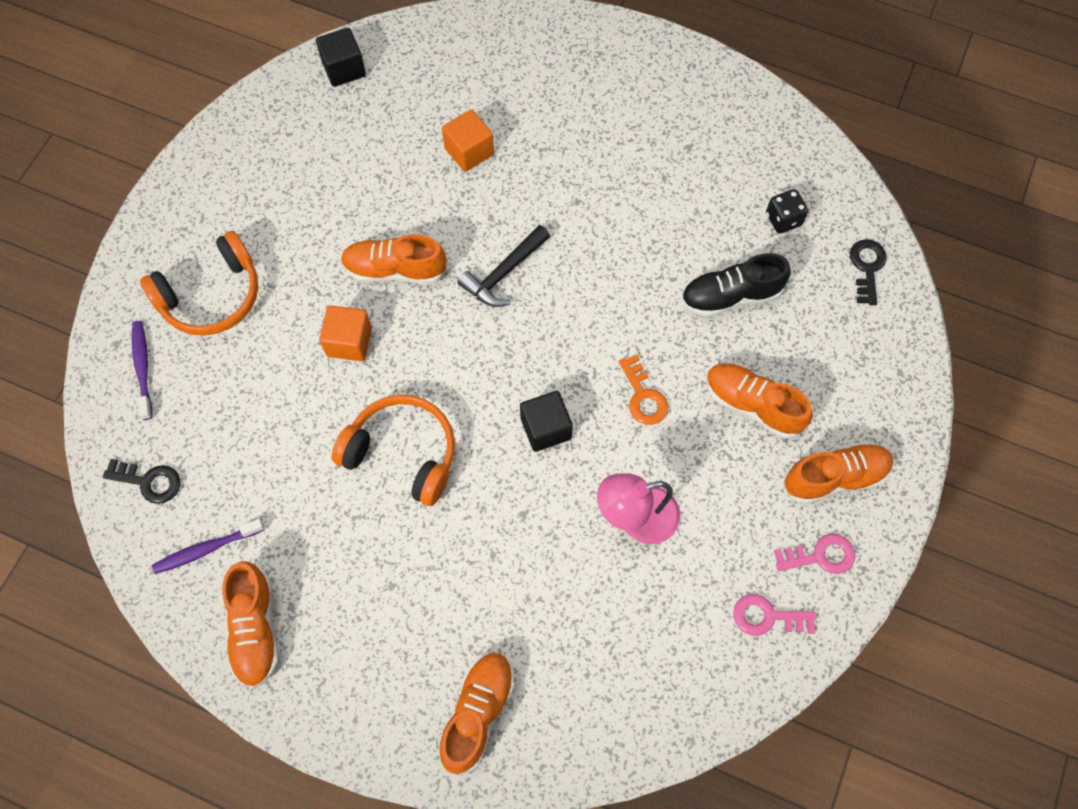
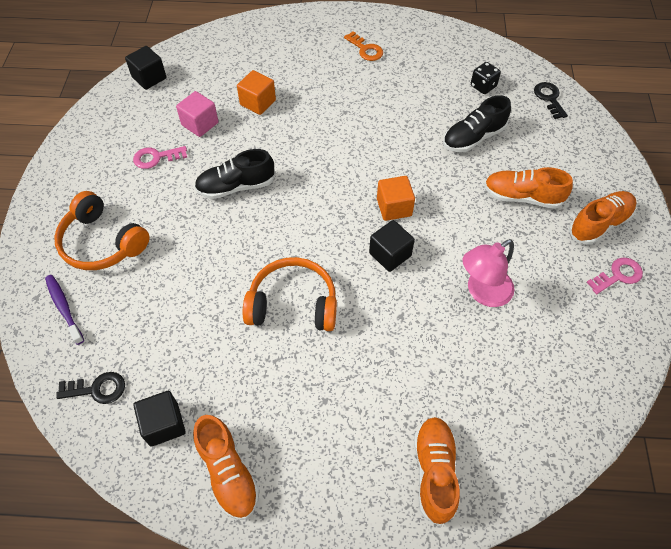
camera: 20 degrees left, 10 degrees down
(206, 549) = (164, 424): purple toothbrush -> black cube
(211, 295) = (102, 242): orange headphones -> orange headphones turned 90 degrees clockwise
(349, 342) = (221, 242): orange cube -> orange cube (394, 207)
(383, 162) = (200, 124): none -> pink cube
(395, 269) = (236, 186): orange shoe -> black shoe
(504, 273) = (315, 167): black hammer -> none
(643, 396) = (447, 214): orange key -> orange key (365, 49)
(767, 616) = (605, 327): pink key -> pink key (156, 158)

